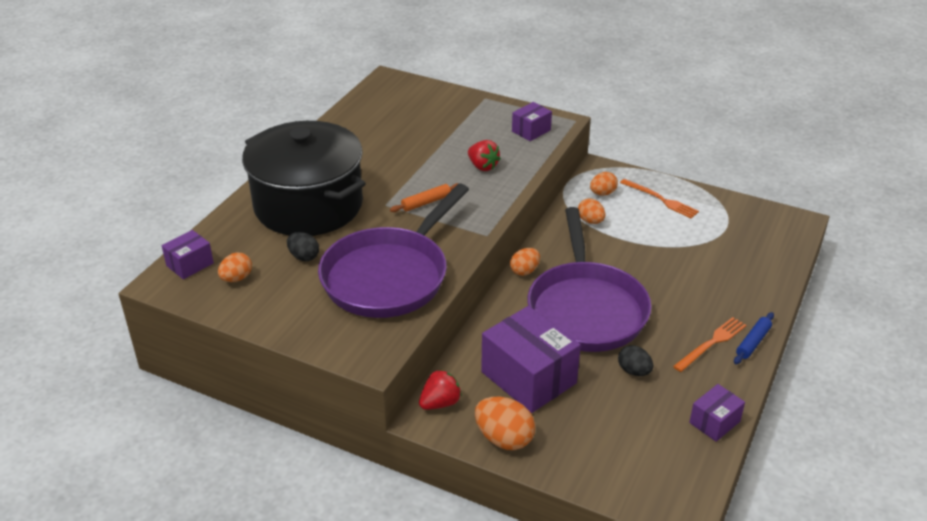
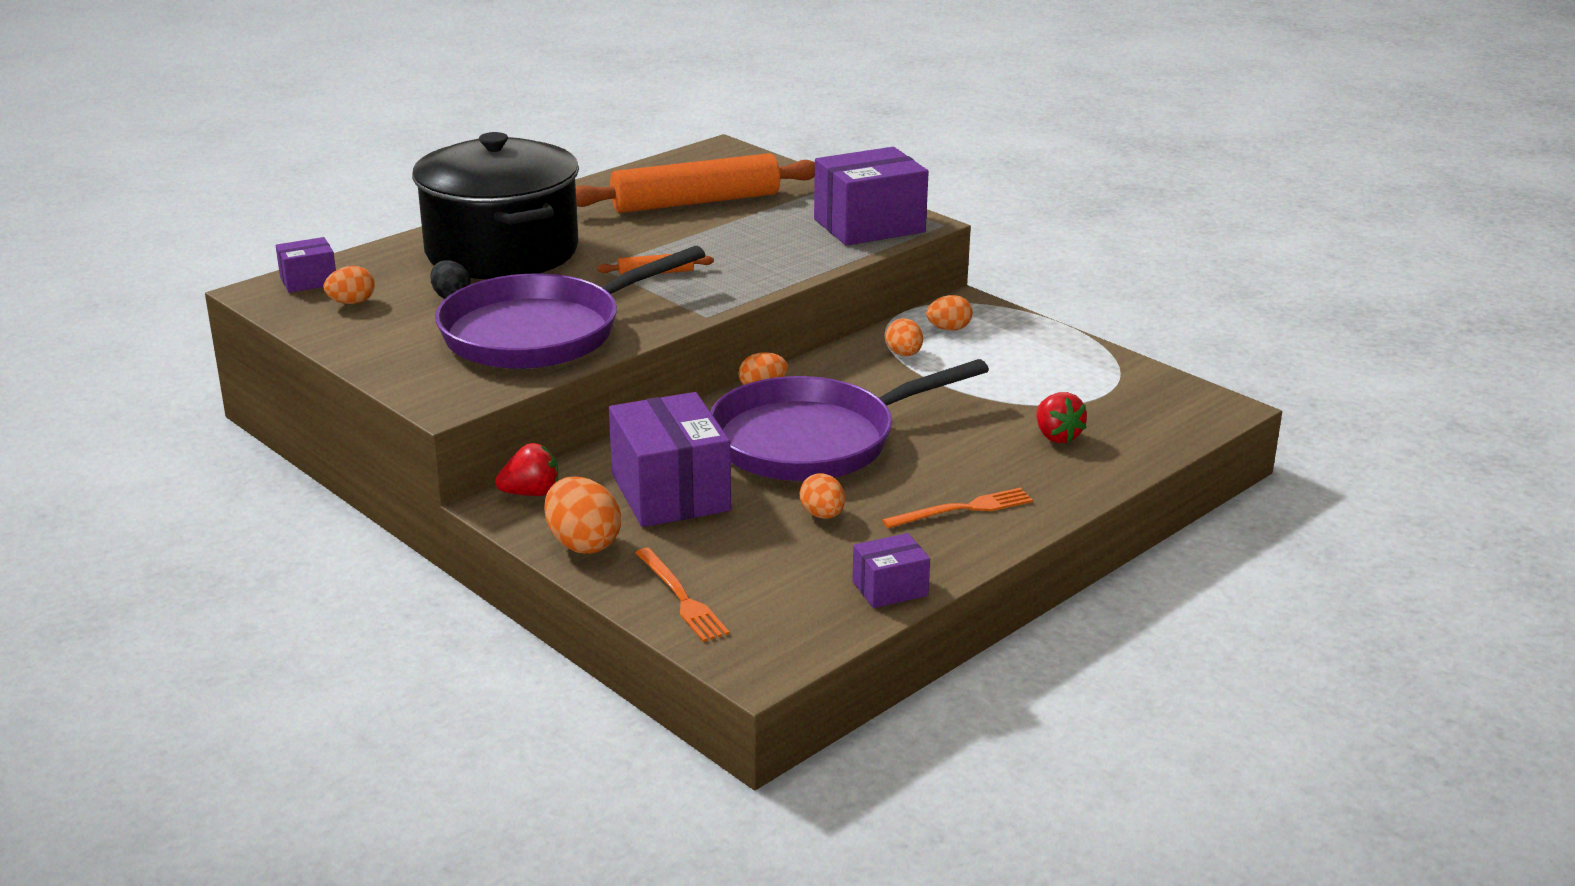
camera: 20 degrees right, 10 degrees down
(406, 132) = (696, 202): none -> orange rolling pin
(482, 166) = (766, 250): red strawberry -> red strawberry (1057, 436)
(531, 131) = (869, 226): purple box -> purple box, size x1.95
(586, 308) = (814, 440): purple pan -> purple pan turned 45 degrees clockwise
(634, 371) = (822, 515): black egg -> orange egg
(661, 199) = (1030, 349): orange fork -> orange fork (681, 597)
(753, 342) = (1026, 520): blue rolling pin -> none

